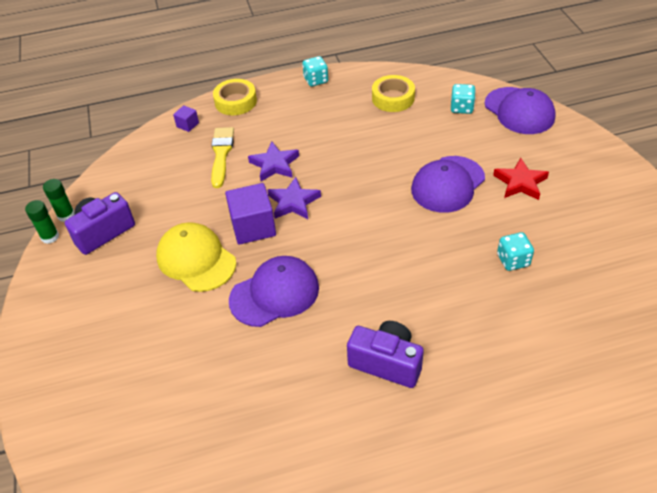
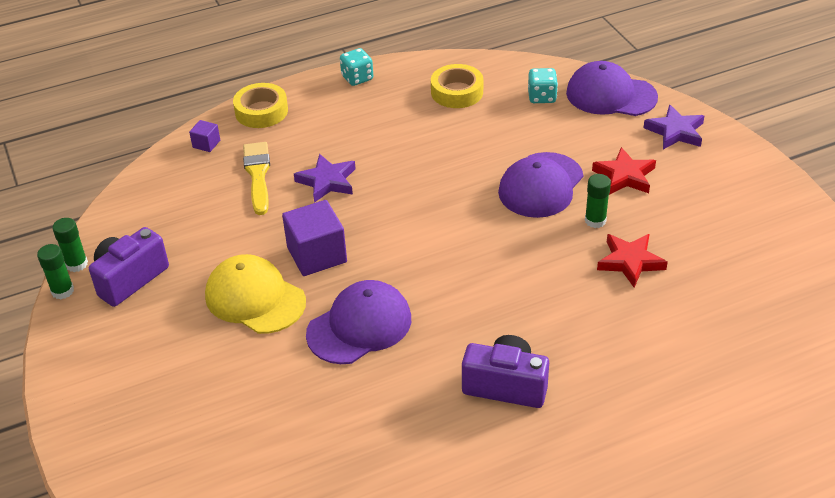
camera: 10 degrees left, 5 degrees down
(293, 202) = (360, 222): purple star -> purple star (675, 131)
(488, 220) = (595, 220): none -> green glue stick
(513, 260) = (630, 262): turquoise dice -> red star
(519, 111) = (610, 95): purple cap -> purple cap turned 150 degrees clockwise

